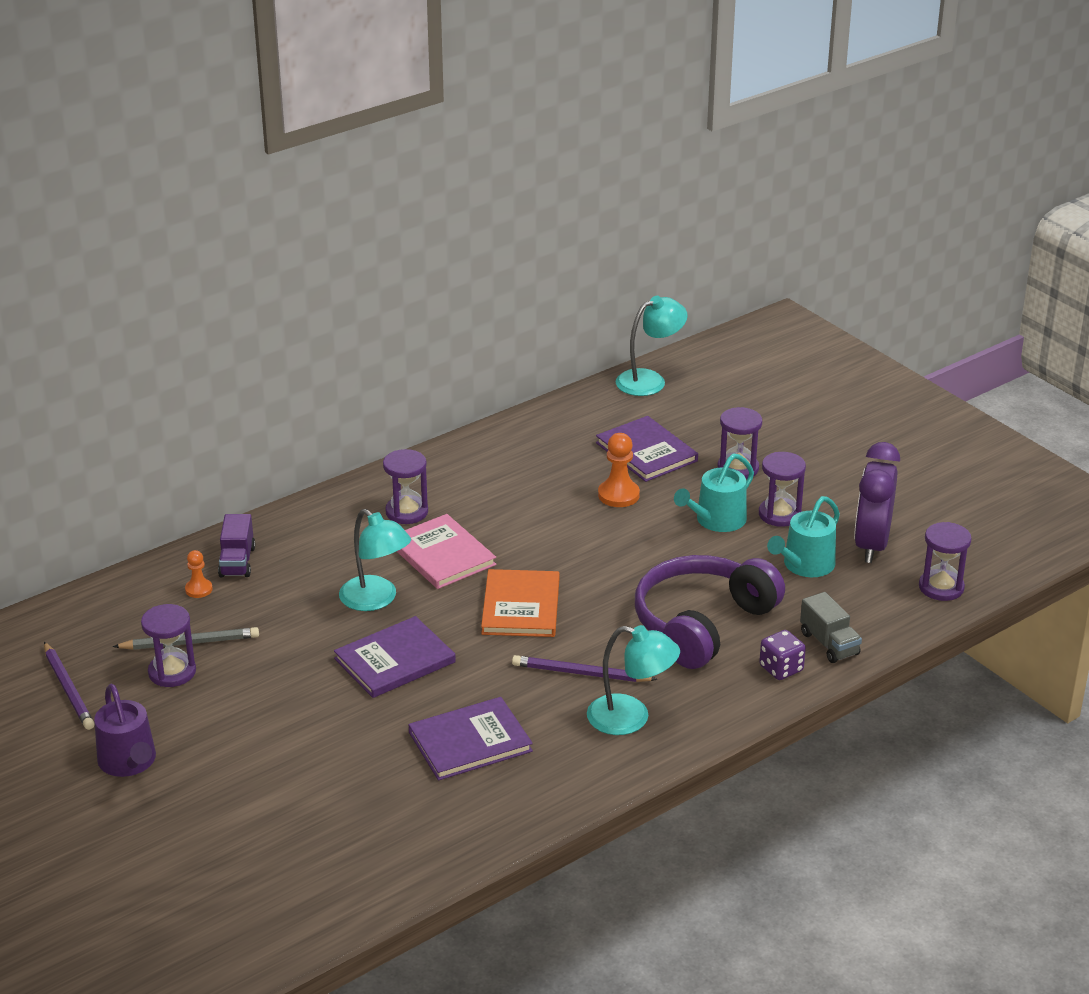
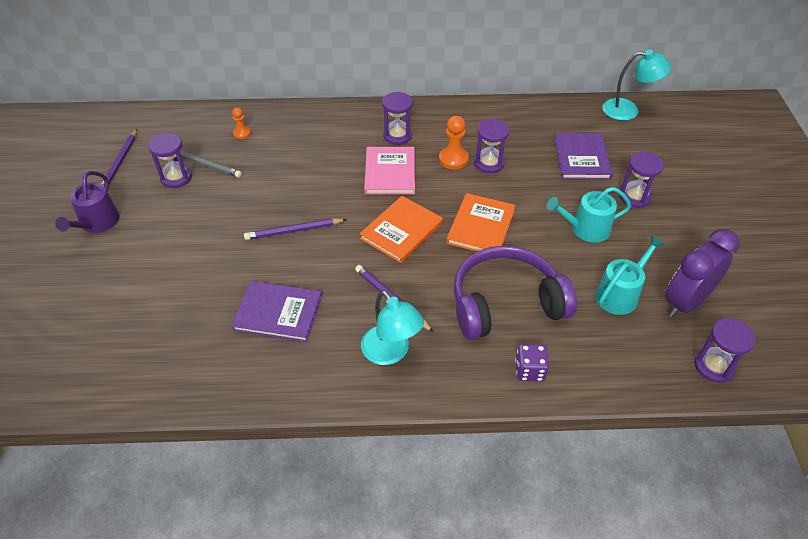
camera: 35 degrees right, 15 degrees up
(237, 562) = (278, 125): purple truck -> none
(376, 600) = (324, 185): turquoise lamp -> none
(395, 660) = (294, 231): purple book -> purple pencil
(604, 565) = (481, 226): none -> orange book
(618, 495) = (536, 181): orange pawn -> orange pawn (453, 159)
(779, 514) = (635, 245): purple hourglass -> purple hourglass (489, 163)
(805, 565) = (620, 294): turquoise watering can -> turquoise watering can turned 150 degrees clockwise
(829, 644) = (583, 369): grey truck -> none

